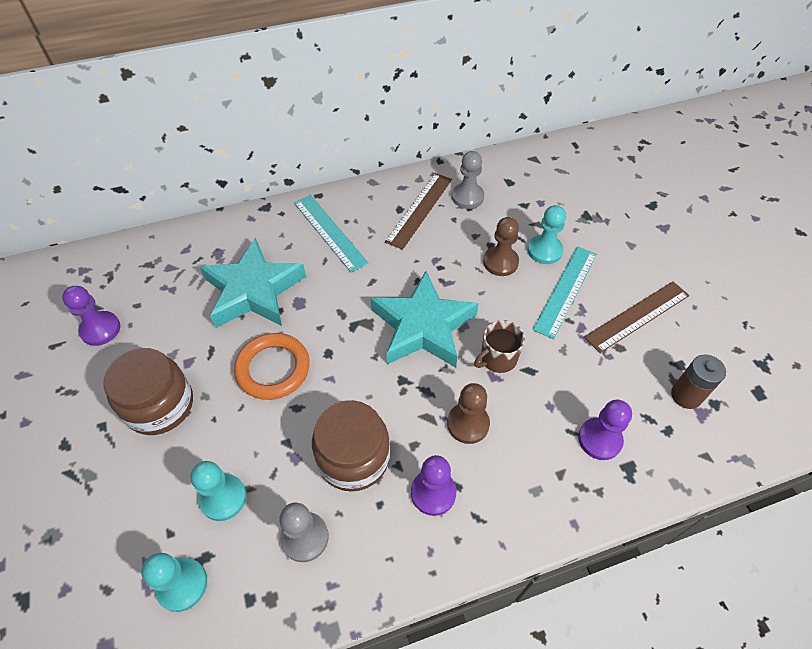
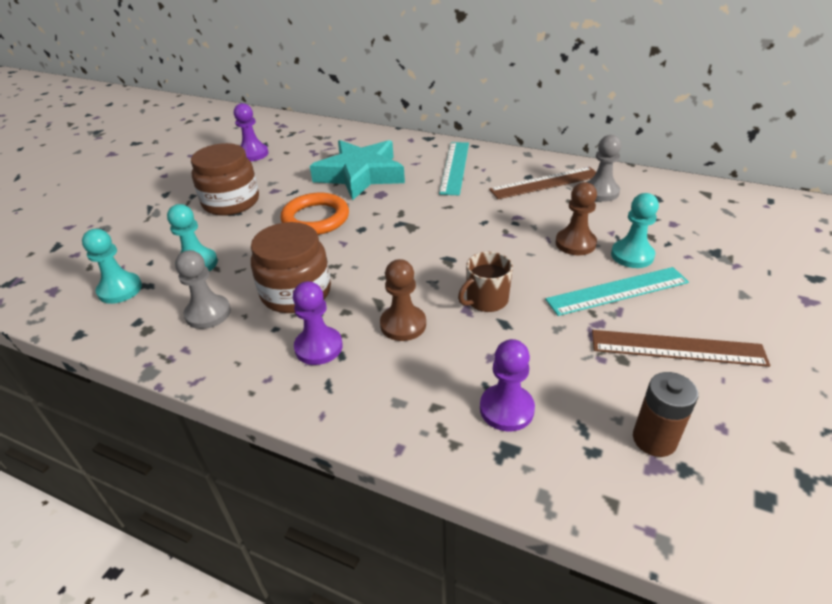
camera: 45 degrees right, 15 degrees down
(423, 326) = (451, 249): turquoise star -> none
(497, 358) = (486, 300): brown mug -> brown mug turned 45 degrees counterclockwise

